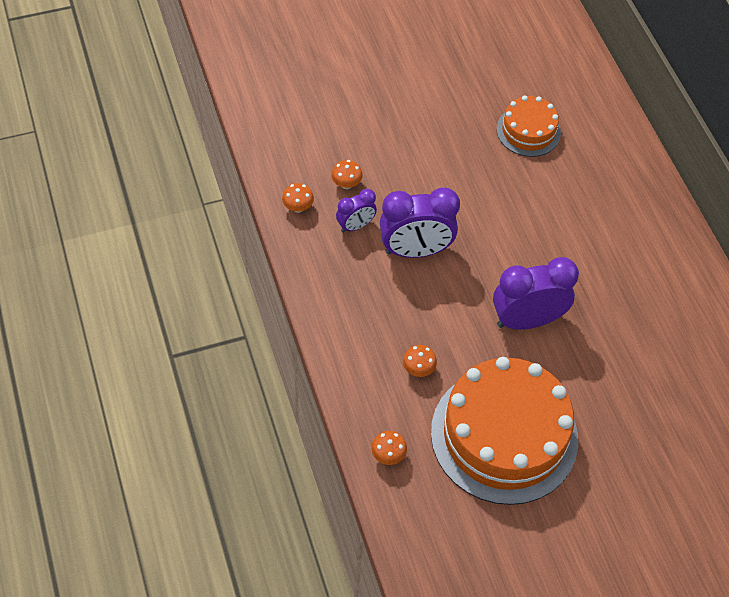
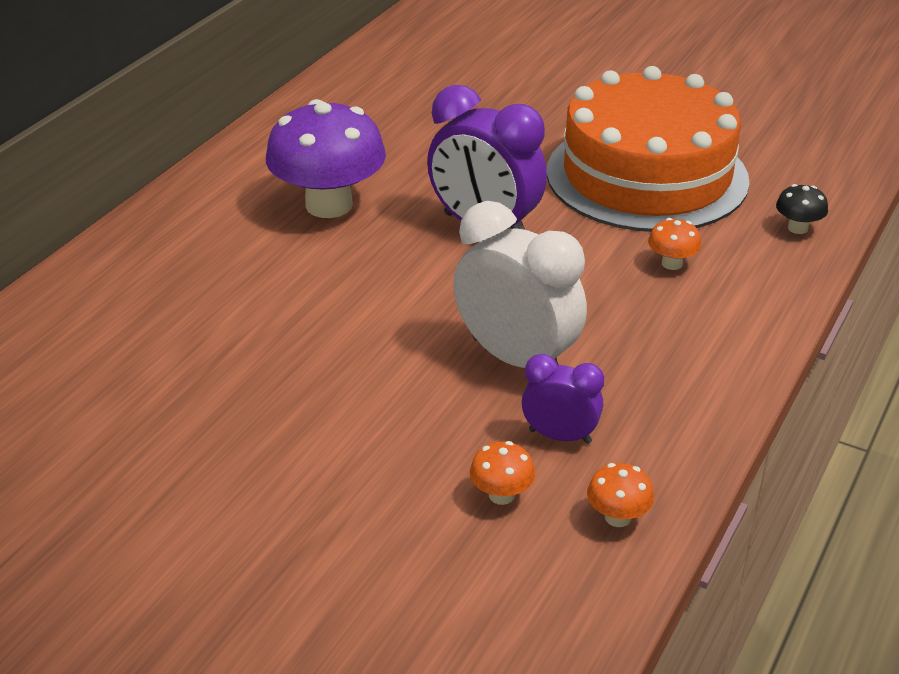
camera: 130 degrees left, 20 degrees down
(388, 455) = (797, 228): orange mushroom -> black mushroom
(415, 250) = (516, 358): purple clock -> white clock
(528, 131) = (154, 377): orange cake -> none
(611, 273) = (329, 205): none -> purple mushroom

